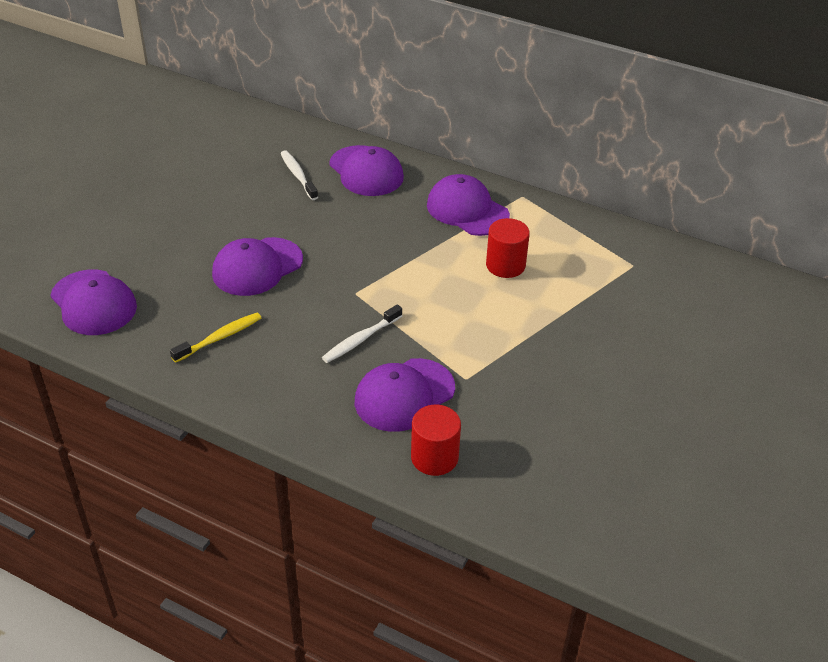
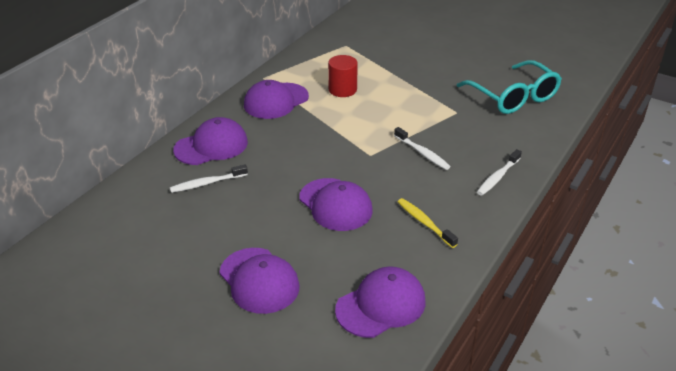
camera: 85 degrees left, 5 degrees down
(308, 411) = (497, 177): none -> white toothbrush
(404, 395) = (476, 136): purple cap -> purple cap (259, 280)
(434, 457) = (529, 127): red cylinder -> none
(519, 447) = (513, 97): none -> turquoise glasses

